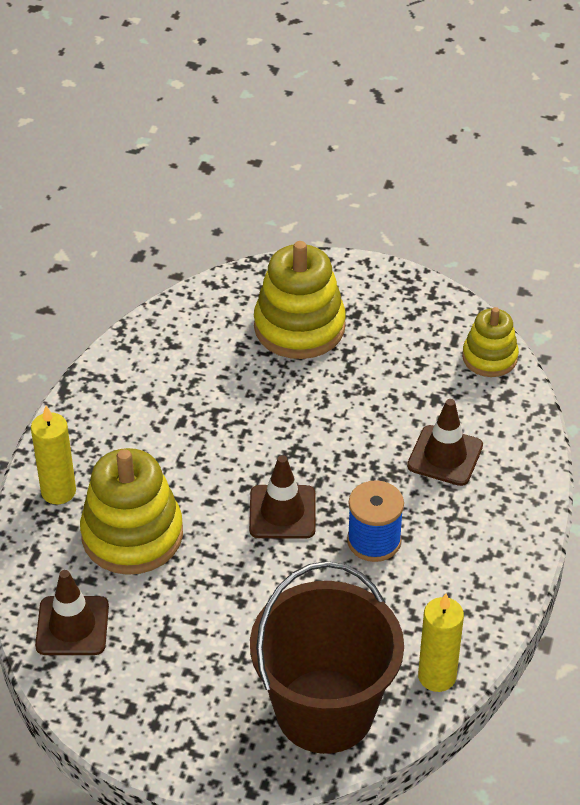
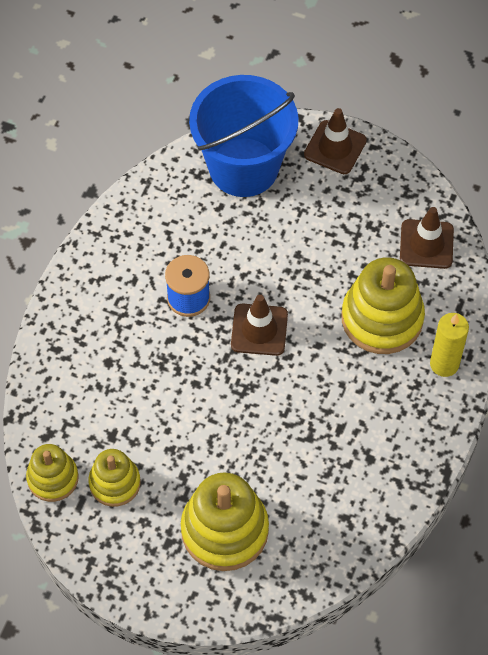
camera: 175 degrees left, 15 degrees up
(325, 711) = (243, 167): brown bucket -> blue bucket
(422, 358) = (114, 483): none -> yellow stacking toy
(437, 676) = (159, 186): yellow candle -> none
(445, 456) = (116, 374): brown traffic cone -> brown traffic cone (335, 147)

